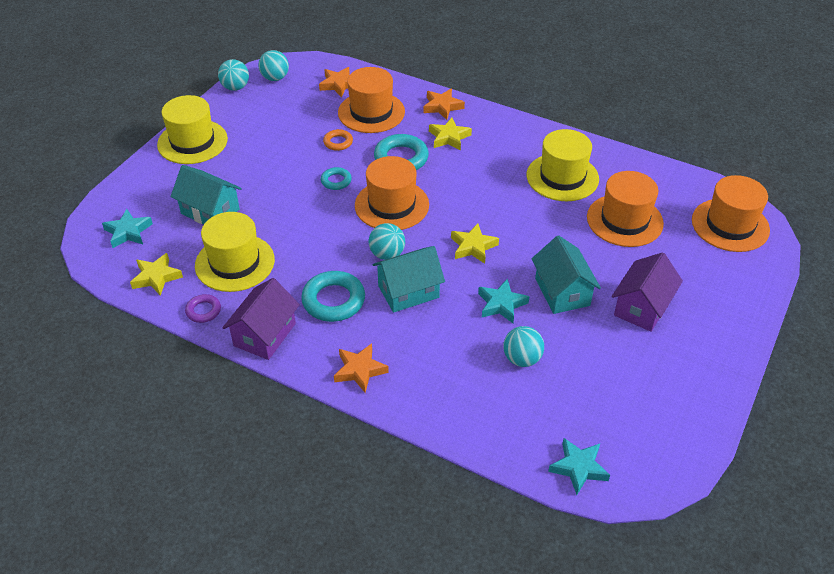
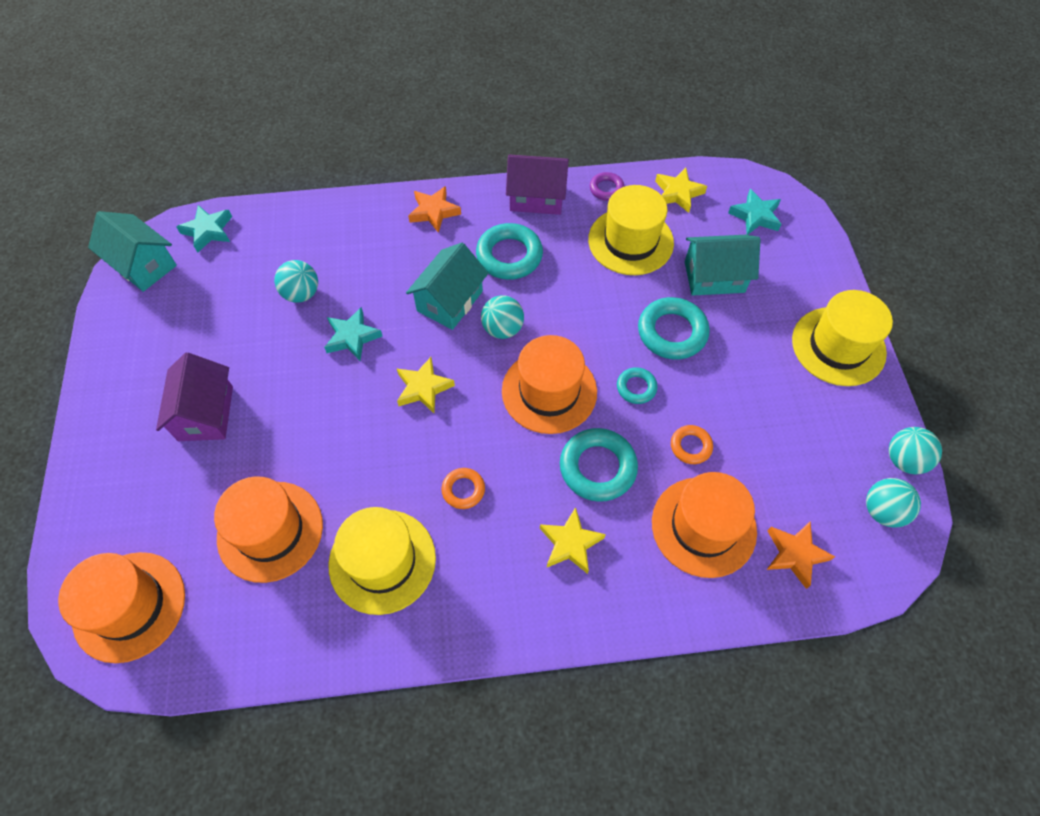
camera: 145 degrees right, 15 degrees up
(265, 334) = (537, 198): purple house -> purple house turned 75 degrees counterclockwise
(278, 196) = (672, 332): none -> turquoise ring
(442, 107) = (626, 602): orange star -> none
(490, 185) = (463, 490): none -> orange ring
(562, 292) = (298, 385): turquoise house -> turquoise house (143, 265)

